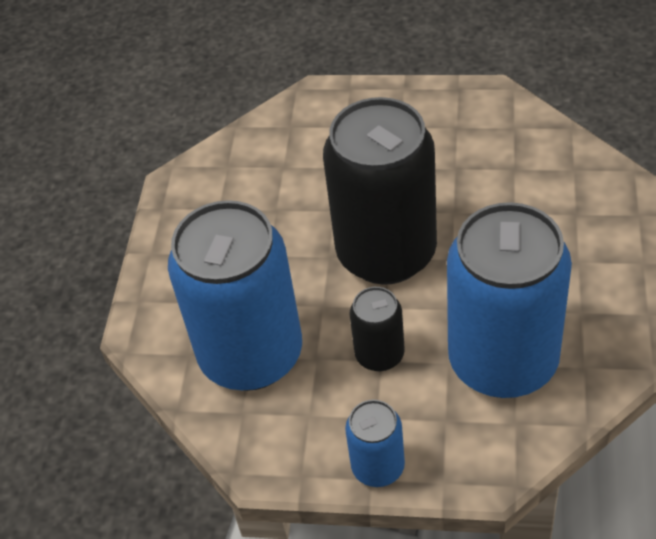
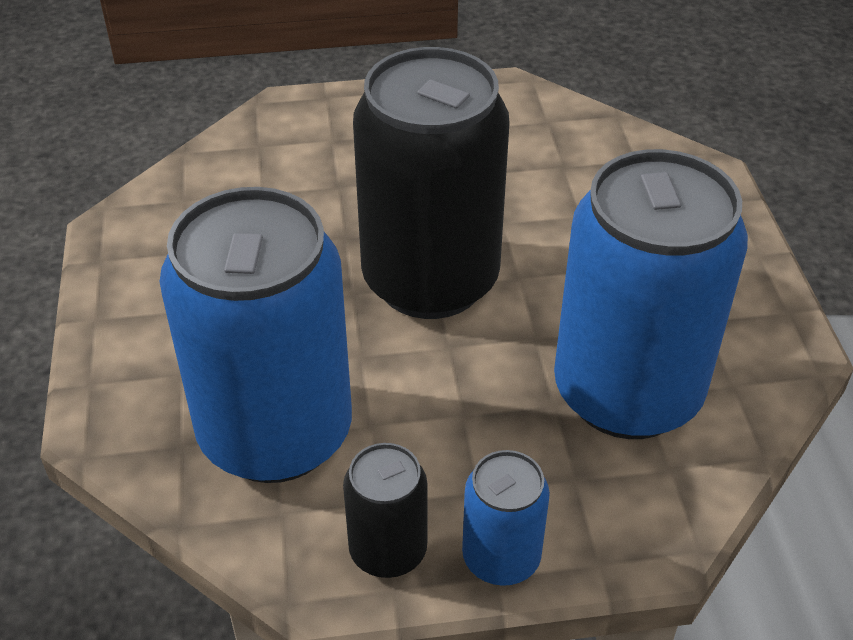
camera: 20 degrees left, 5 degrees down
(379, 355) = (459, 407): black can -> black can (388, 550)

